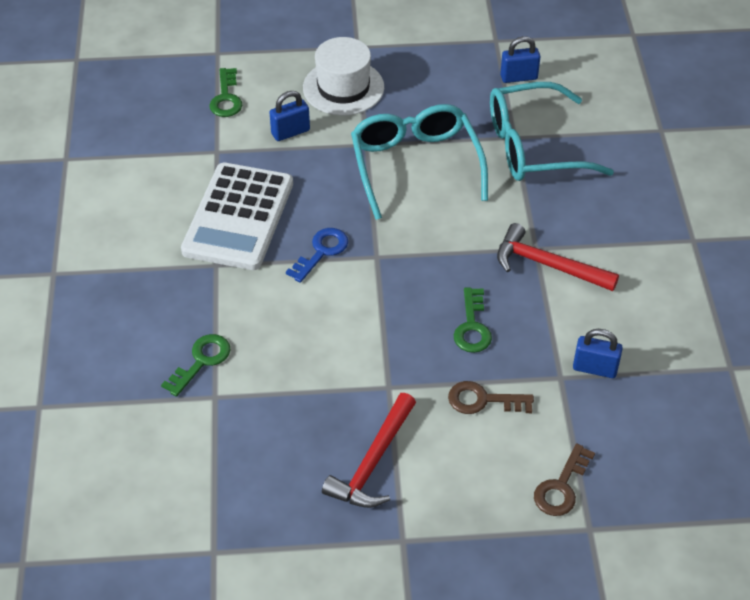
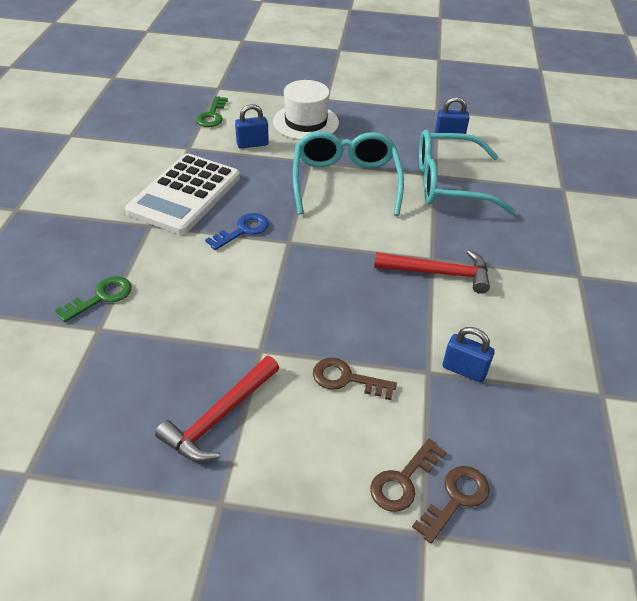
camera: 10 degrees right, 5 degrees down
(472, 326) = (356, 312): green key -> none
(547, 265) = (439, 273): red hammer -> red hammer turned 150 degrees clockwise
(612, 494) = (455, 499): none -> brown key

